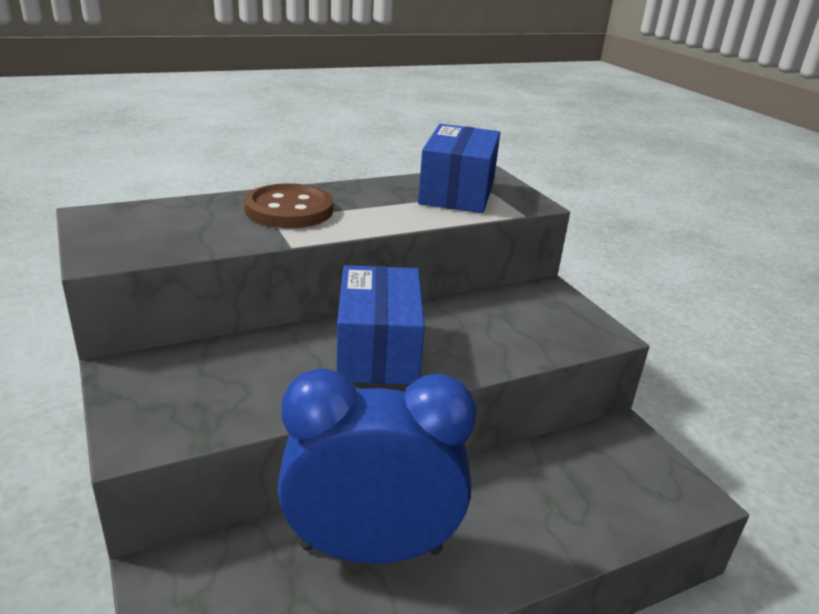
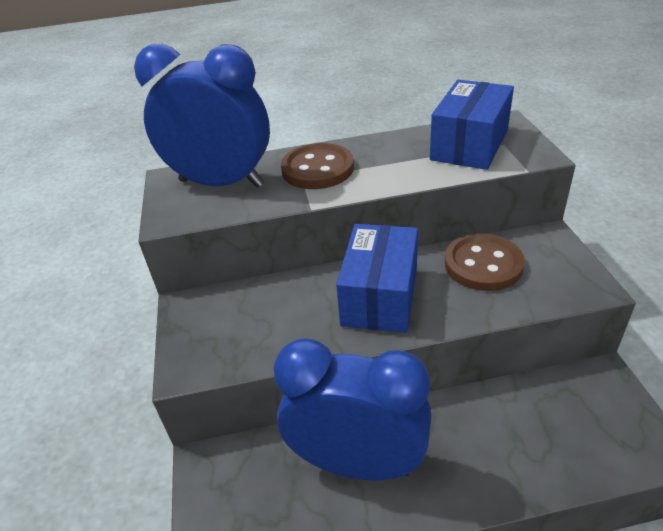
camera: 20 degrees right, 10 degrees up
(167, 221) = (221, 183): none -> blue clock
(487, 316) = (483, 264): none -> brown button

